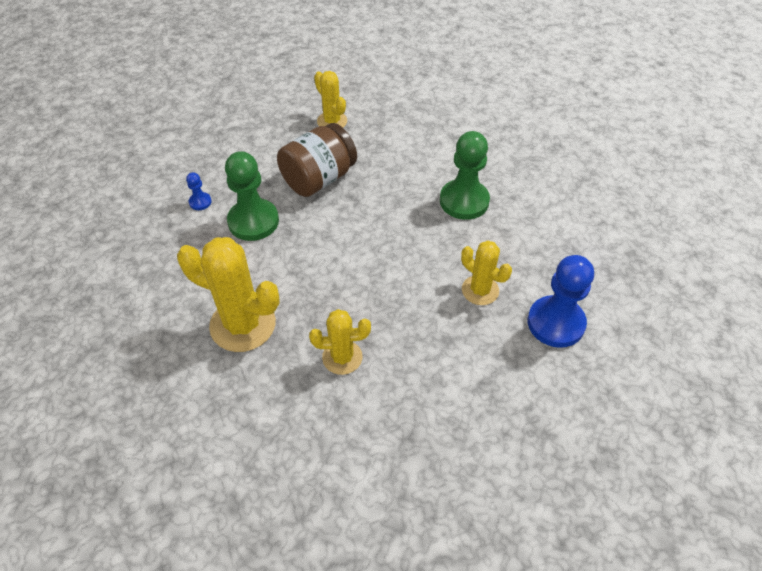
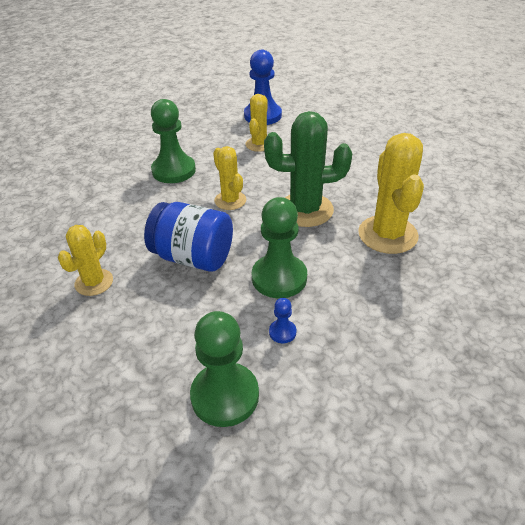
camera: 115 degrees left, 10 degrees down
(178, 157) = (225, 396): none -> green pawn
(319, 179) = (193, 257): brown jar -> blue jar
(327, 278) = (305, 210): none -> green cactus
(342, 357) = (365, 180): yellow cactus -> yellow cactus (230, 200)

